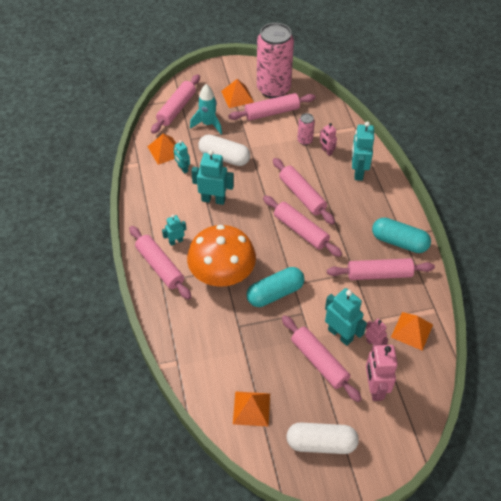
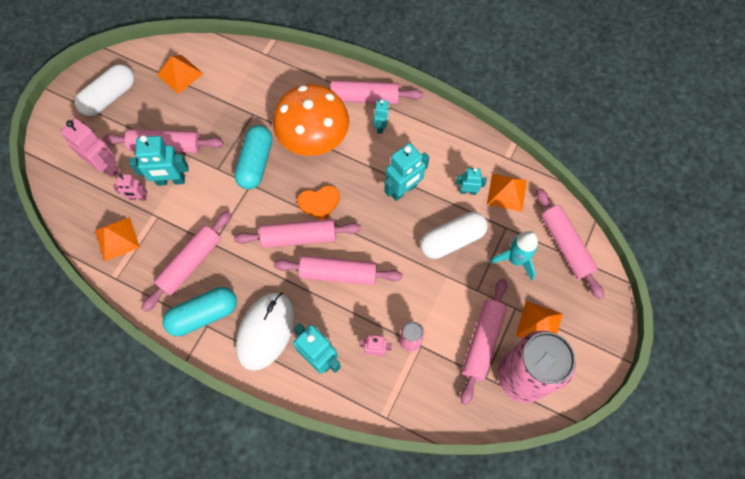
camera: 130 degrees right, 15 degrees up
(267, 236) = (319, 203): none -> orange heart
(372, 205) = (265, 331): none -> white mouse

